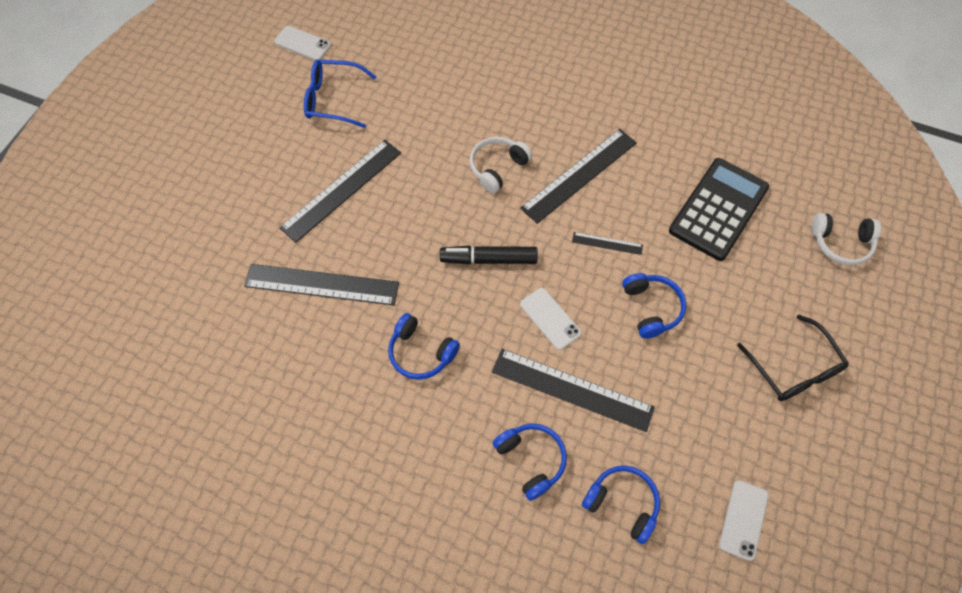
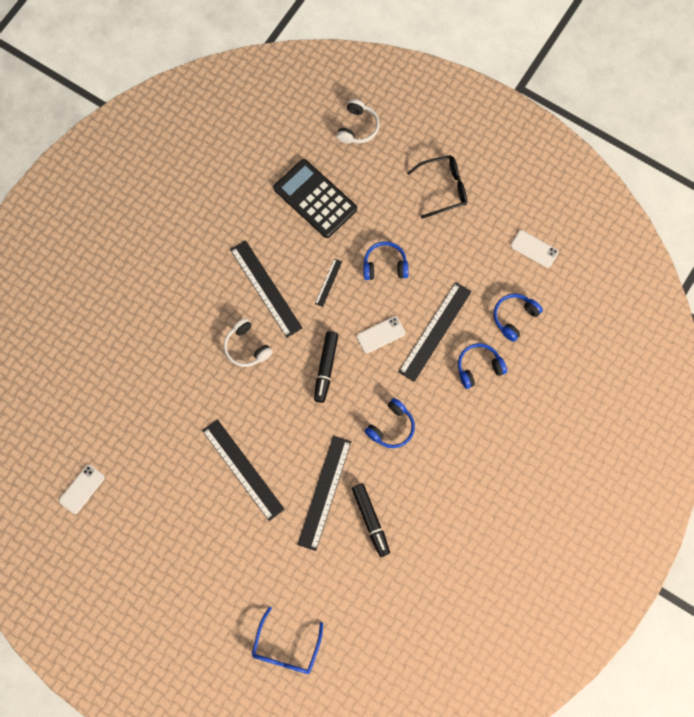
camera: 80 degrees left, 10 degrees up
(288, 346) = (371, 520): none -> black marker
(333, 99) = (150, 468): blue glasses -> blue glasses (286, 648)

